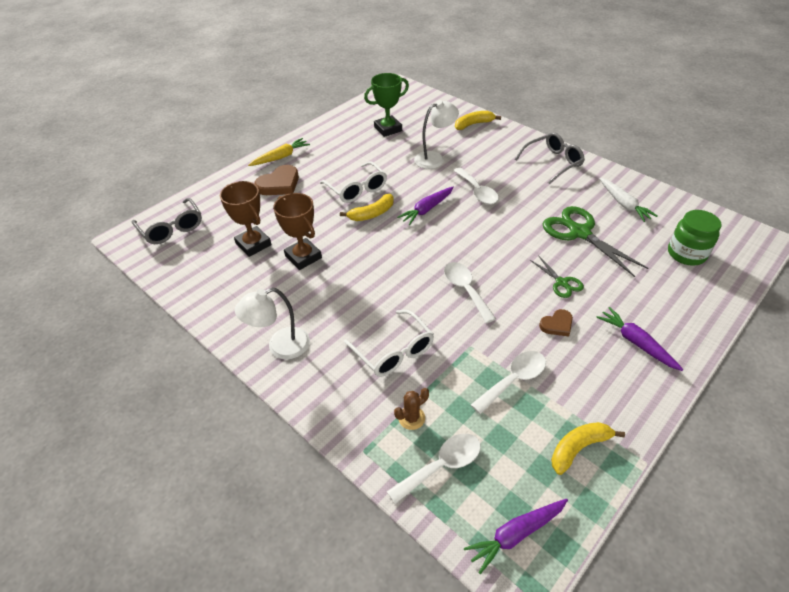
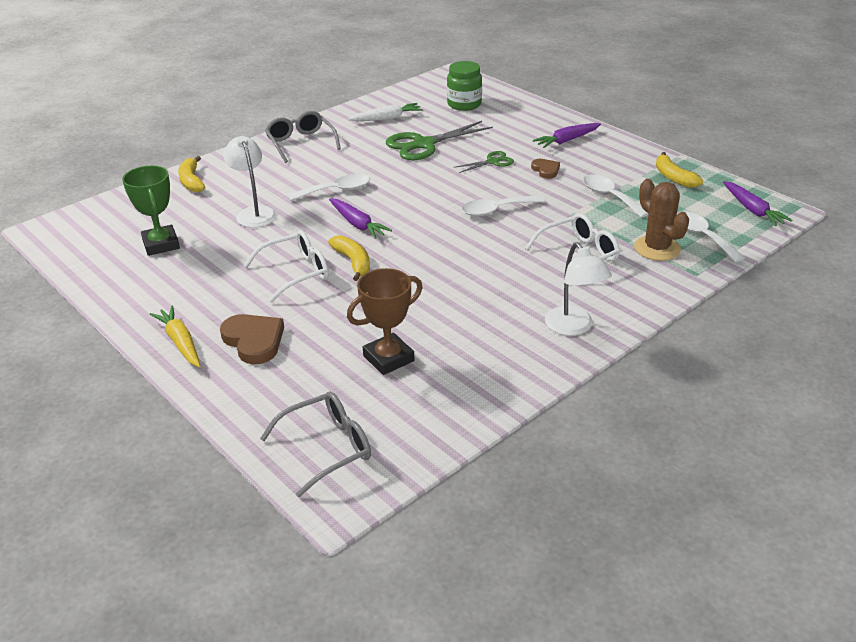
camera: 85 degrees left, 10 degrees down
(303, 257) = (424, 315): brown trophy -> none
(411, 418) = (657, 248): brown cactus -> brown cactus, size x1.81

